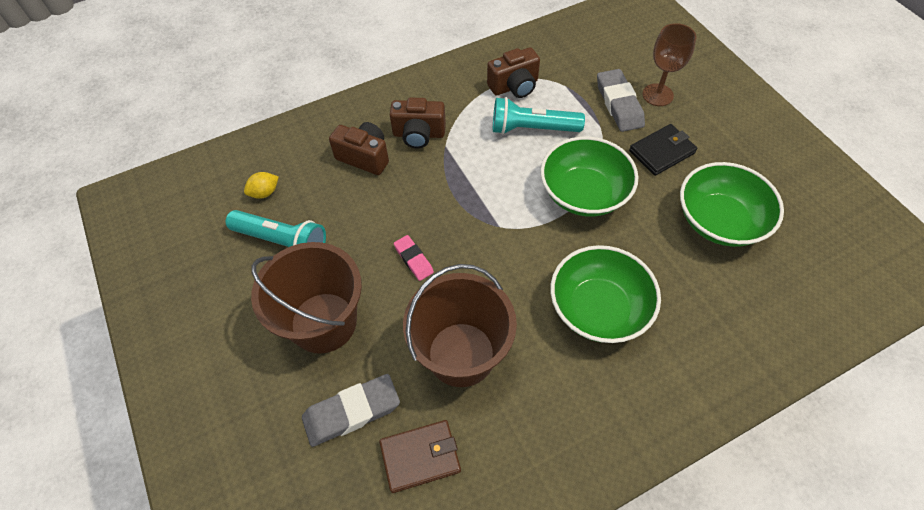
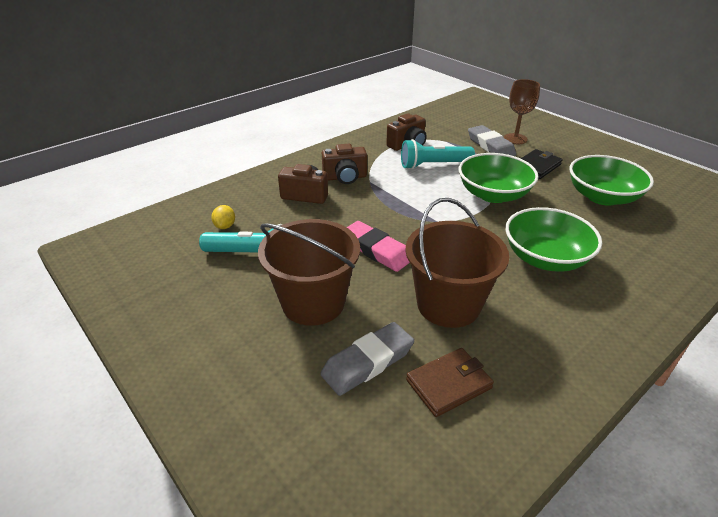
camera: 15 degrees left, 20 degrees down
(265, 193) = (225, 226): yellow lemon -> yellow lemon turned 45 degrees counterclockwise
(413, 259) = (376, 250): pink eraser -> pink eraser, size x1.71

